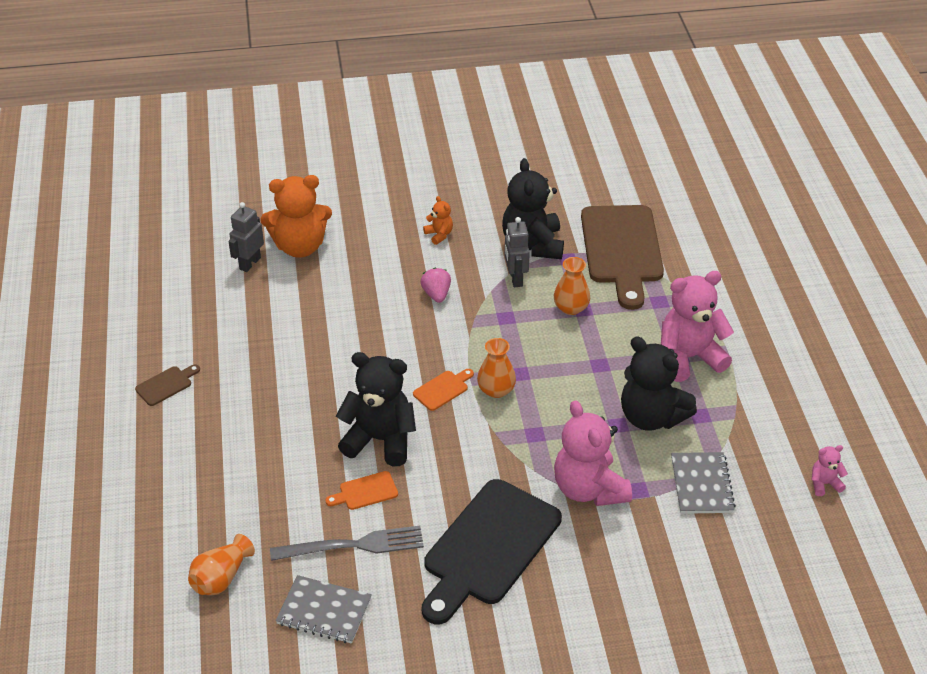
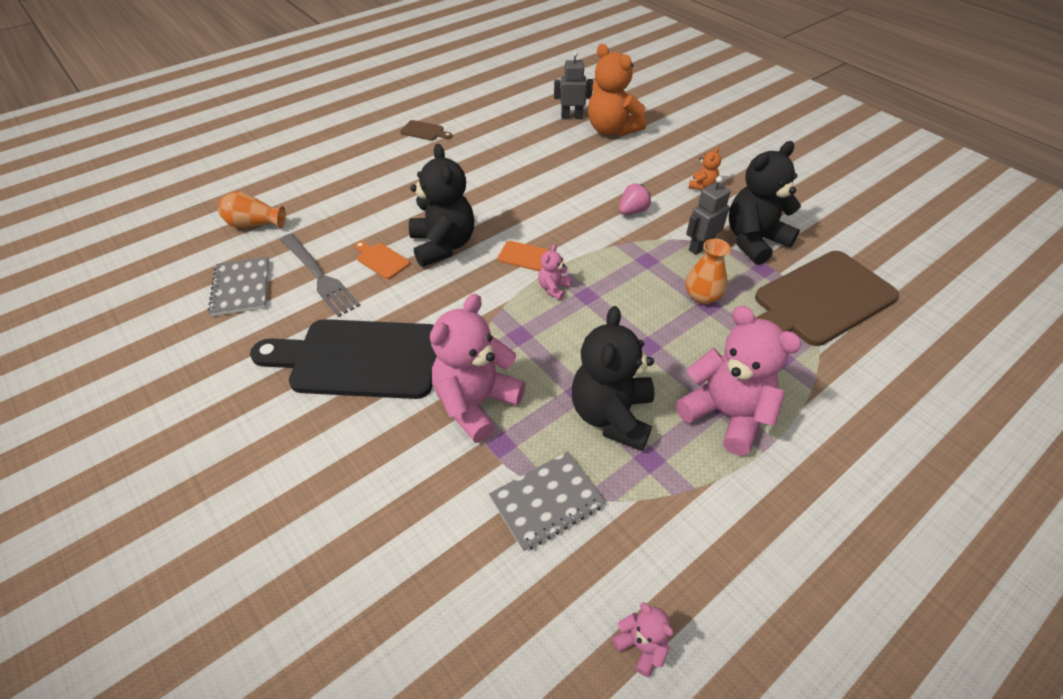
camera: 60 degrees right, 5 degrees up
(496, 390) = (553, 288): orange vase -> pink teddy bear

